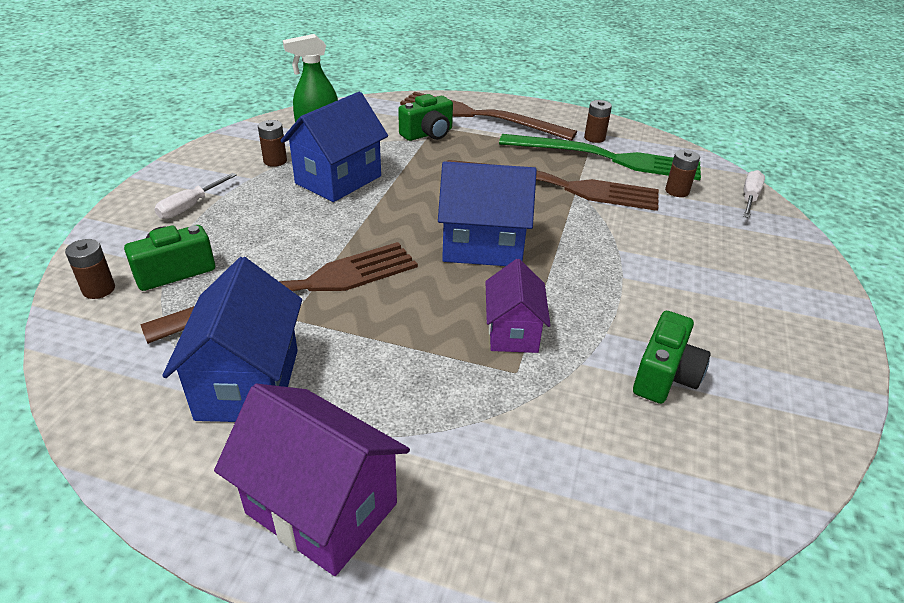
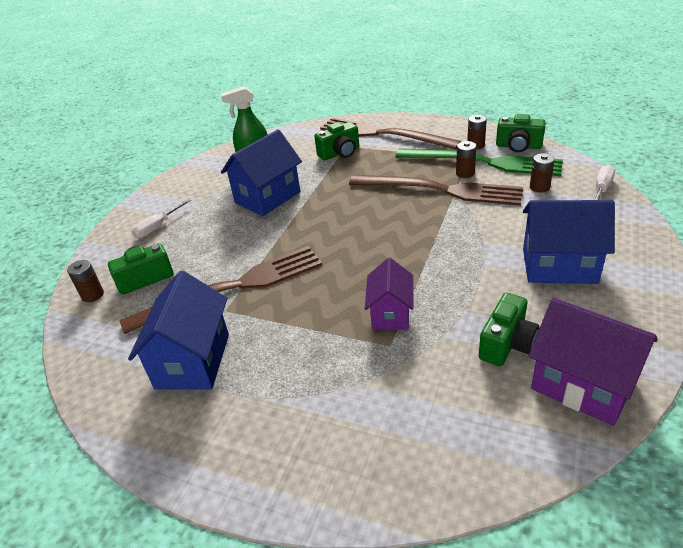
camera: 10 degrees right, 0 degrees up
(275, 161) = (221, 185): brown battery -> brown battery (465, 173)
(321, 508) = (239, 450): purple house -> purple house (583, 385)
(483, 246) = (374, 245): blue house -> blue house (559, 266)
(645, 143) = (518, 146): none -> green camera

